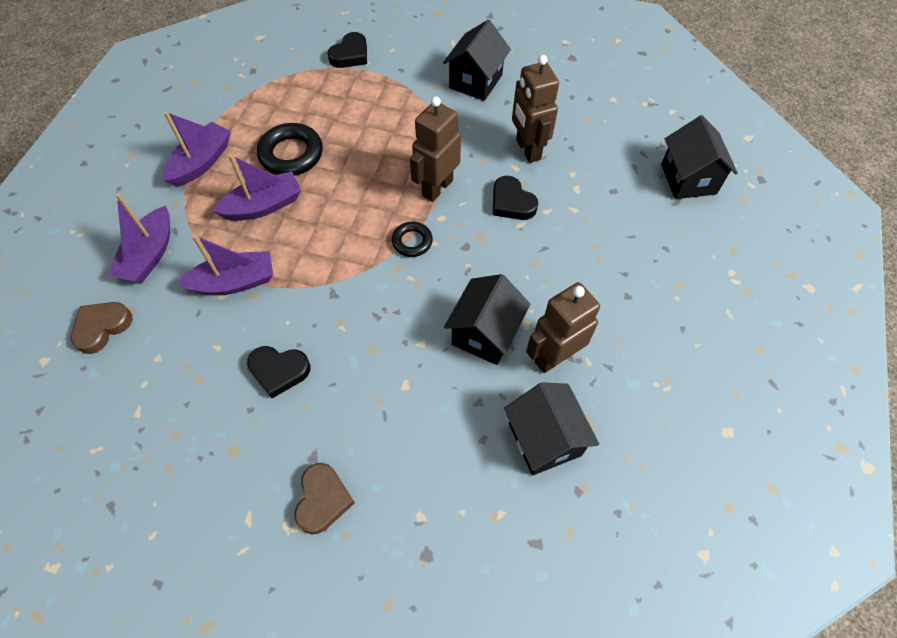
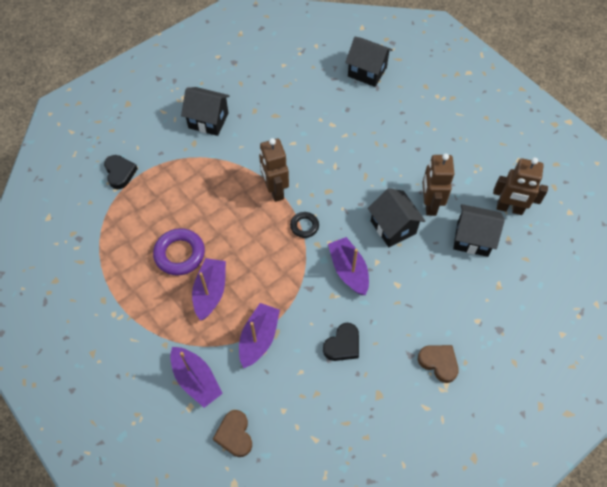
camera: 55 degrees left, 0 degrees up
(201, 162) = (140, 311): purple boat -> purple boat (349, 270)
(291, 154) = (180, 254): black ring -> purple ring
(475, 81) = (208, 120): black house -> black house turned 45 degrees counterclockwise
(511, 202) = (316, 161): black heart -> none
(527, 150) = (285, 129): brown robot -> brown robot (509, 208)

